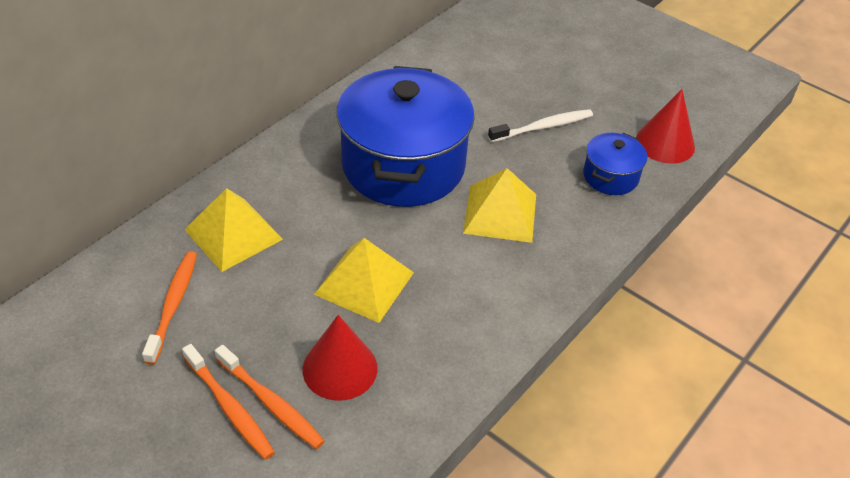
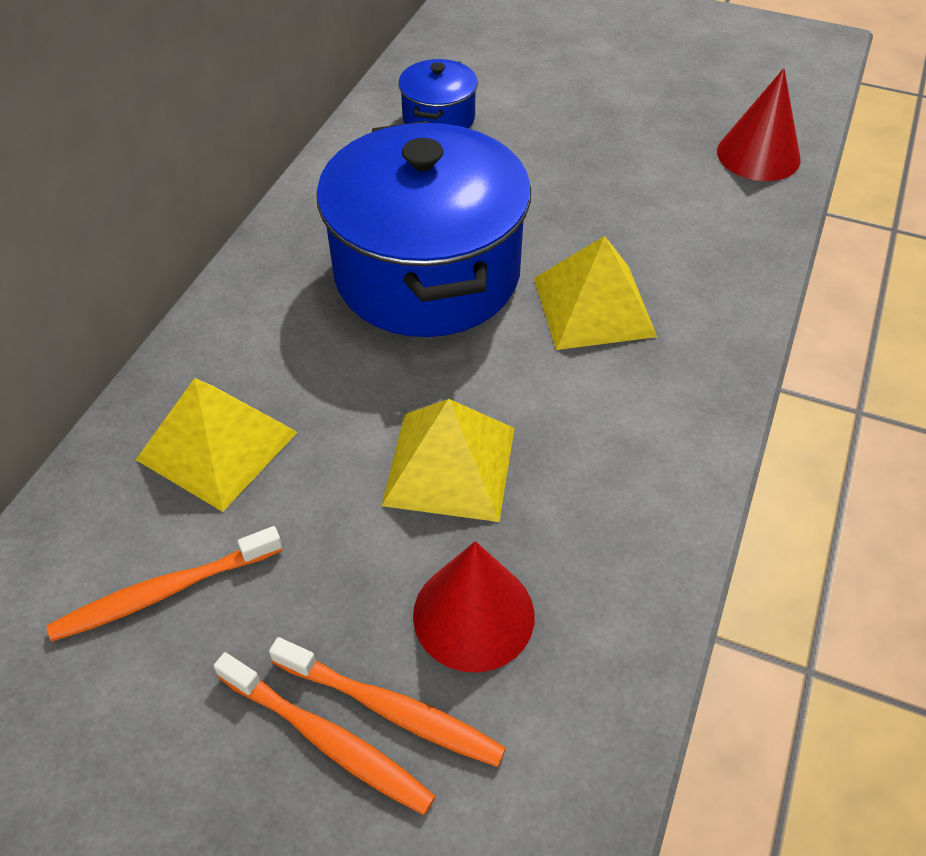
camera: 15 degrees left, 5 degrees up
(173, 305) = (165, 591): orange toothbrush -> orange toothbrush turned 105 degrees counterclockwise
(542, 127) = (591, 172): white toothbrush -> none
(610, 176) = (713, 217): blue pot -> blue pot (438, 118)

